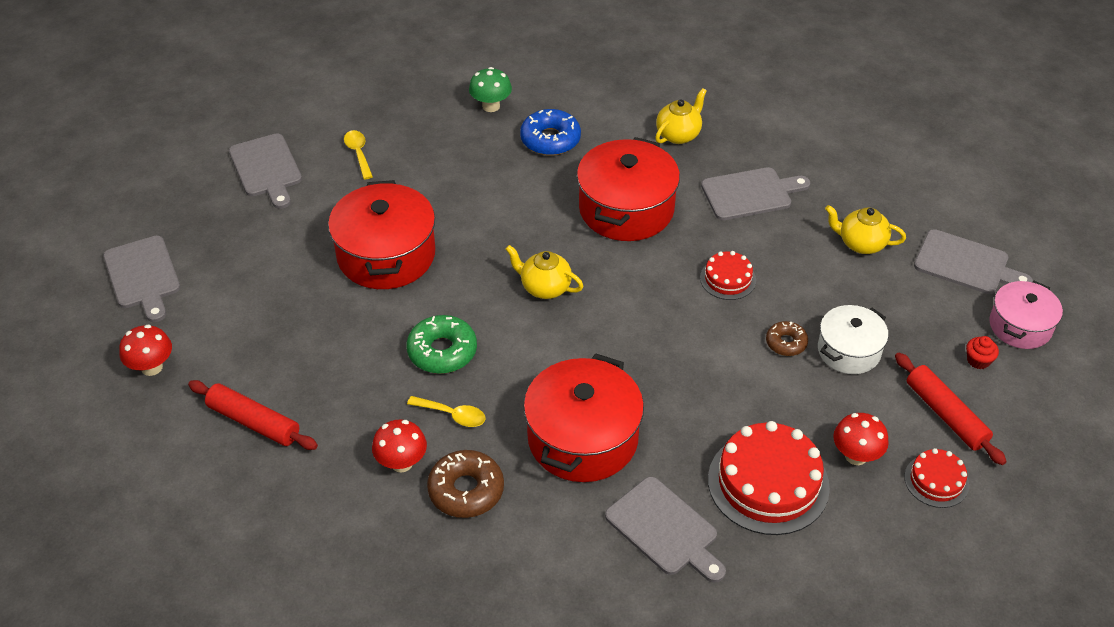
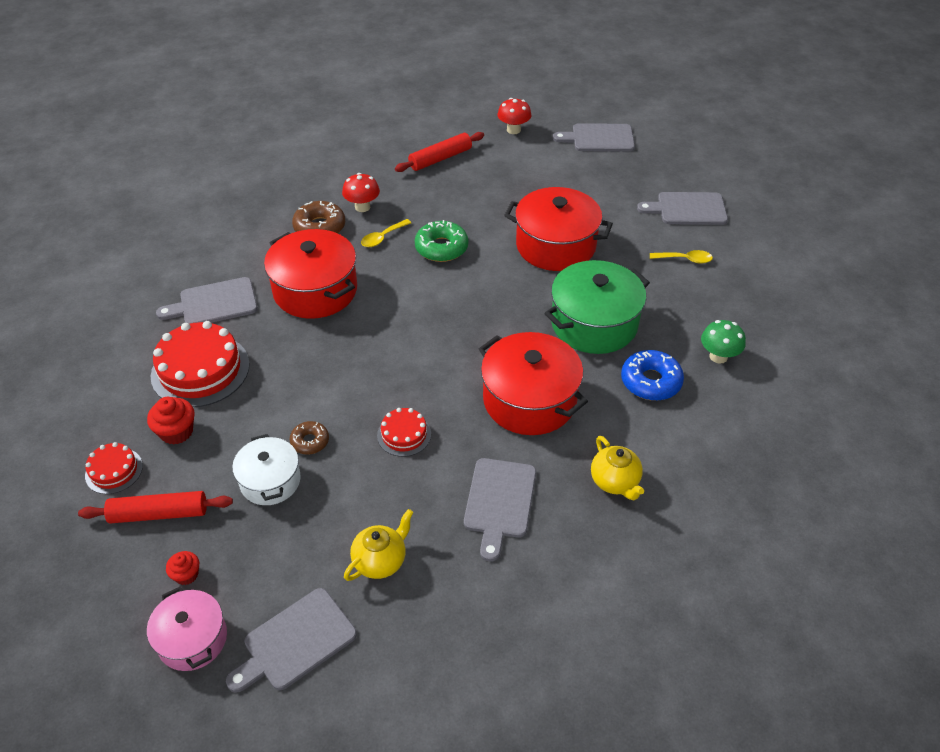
camera: 115 degrees right, 0 degrees up
(496, 194) = (594, 324): none -> green pot
(544, 287) = (468, 318): yellow teapot -> none
(856, 456) = (176, 432): red mushroom -> red cupcake

